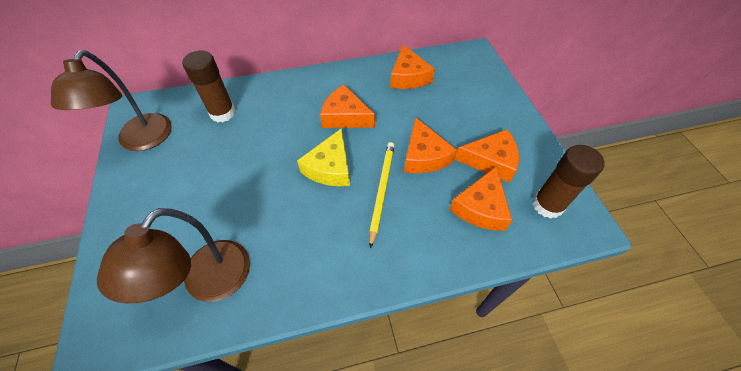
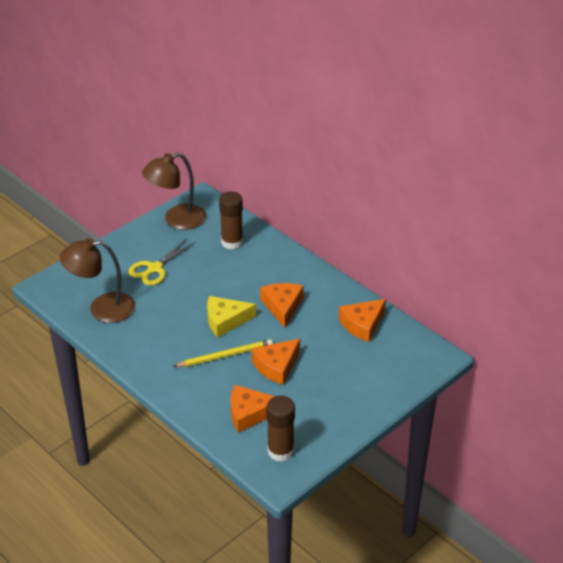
camera: 60 degrees right, 15 degrees down
(194, 194) = (155, 268): none -> yellow scissors
(490, 161) = (302, 406): orange cheese -> none

